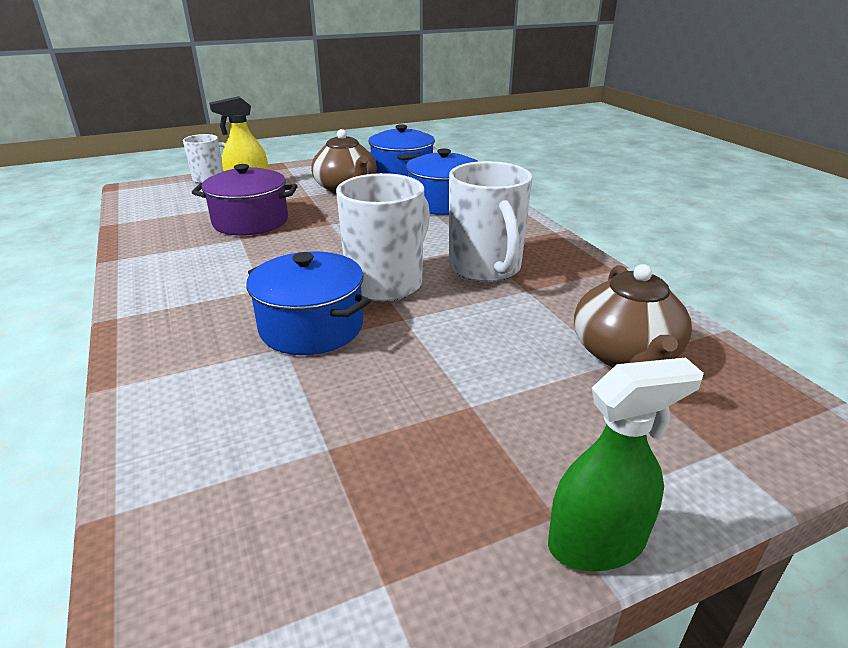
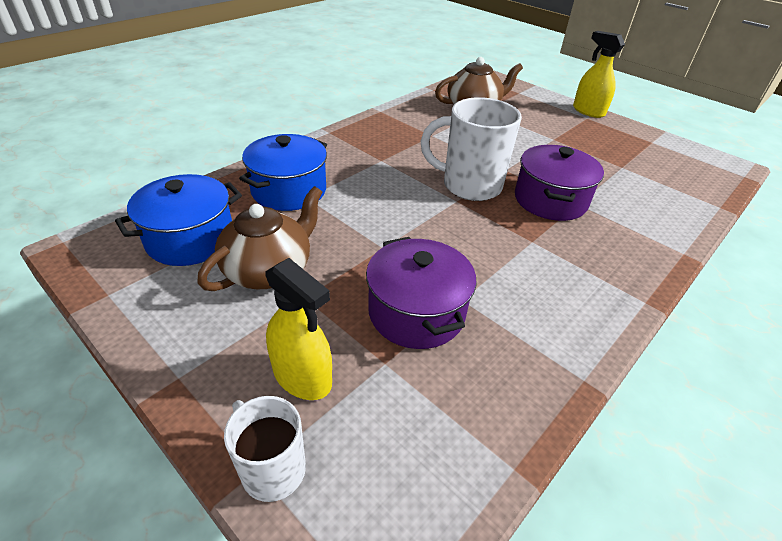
camera: 115 degrees left, 10 degrees up
(311, 327) = (550, 200): blue pot -> purple pot
(485, 268) = (414, 151): white mug -> none
(597, 543) = (588, 111): green spray bottle -> yellow spray bottle

